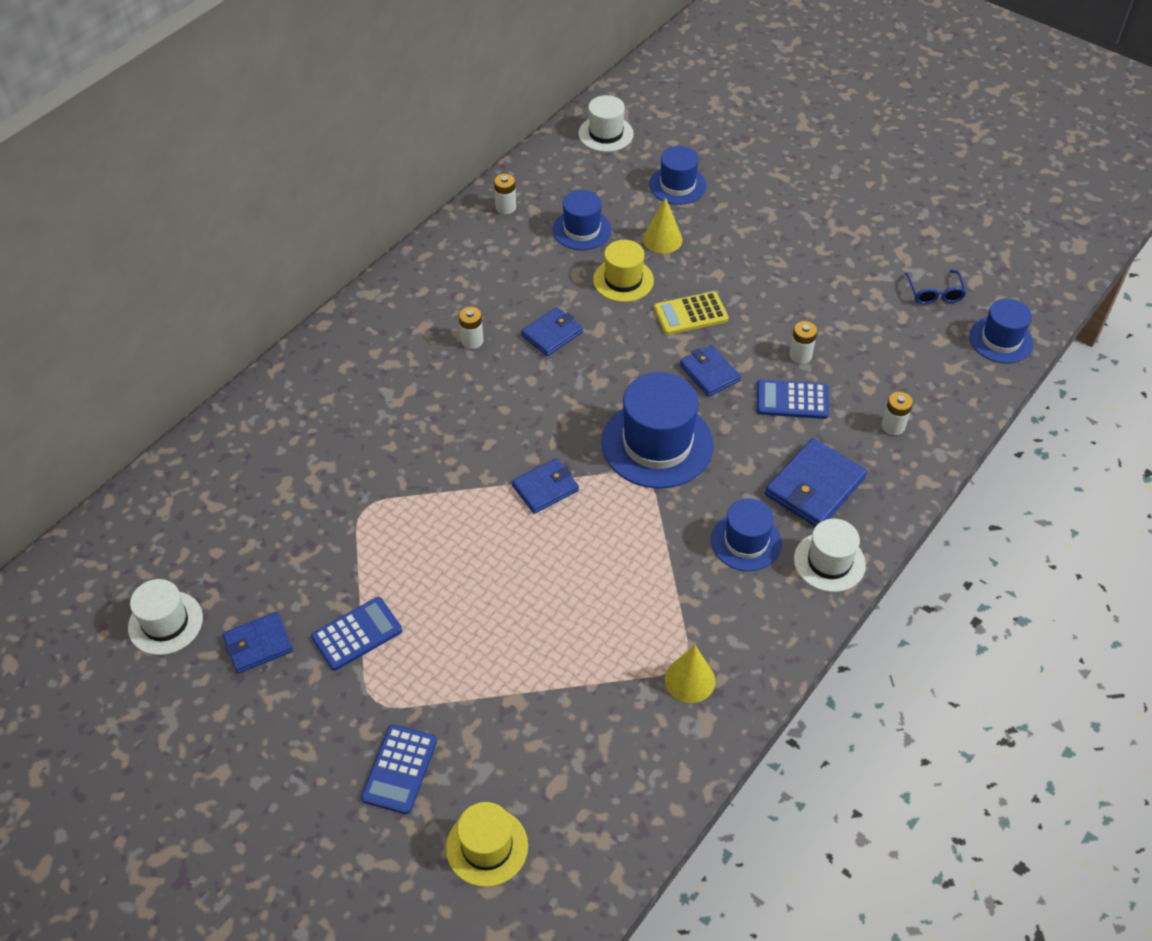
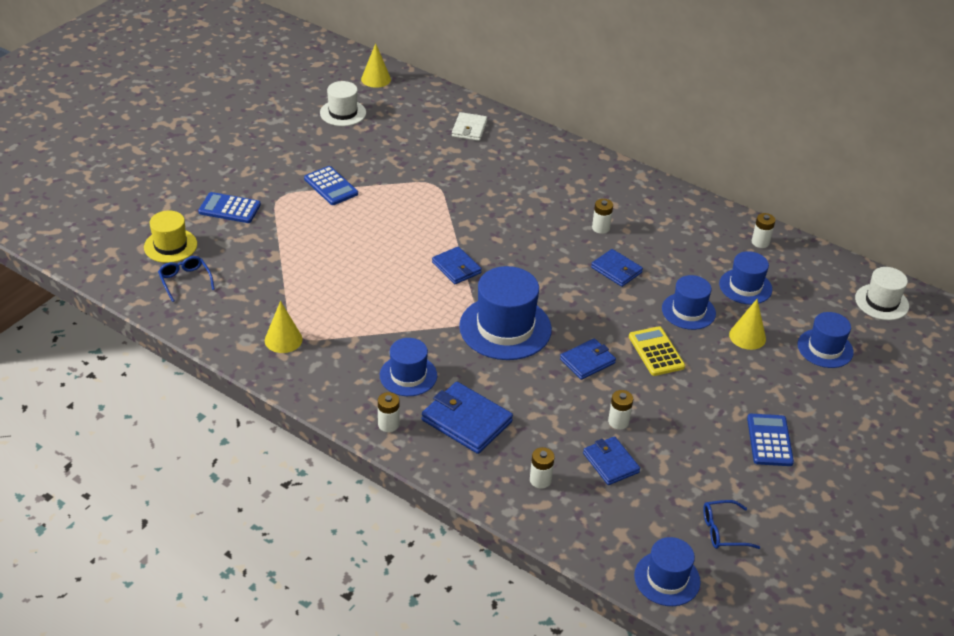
camera: 85 degrees right, 10 degrees down
(78, 579) = (376, 79): none -> yellow cone
(237, 464) = (469, 129): none -> white wallet
(258, 644) = (325, 148): blue wallet -> blue wallet (610, 463)
(569, 817) = (185, 281): none -> blue glasses
(623, 280) = (688, 311): yellow hat -> blue hat
(792, 400) = (563, 413): blue calculator -> blue calculator (769, 440)
(829, 562) = (388, 424): white hat -> white battery

